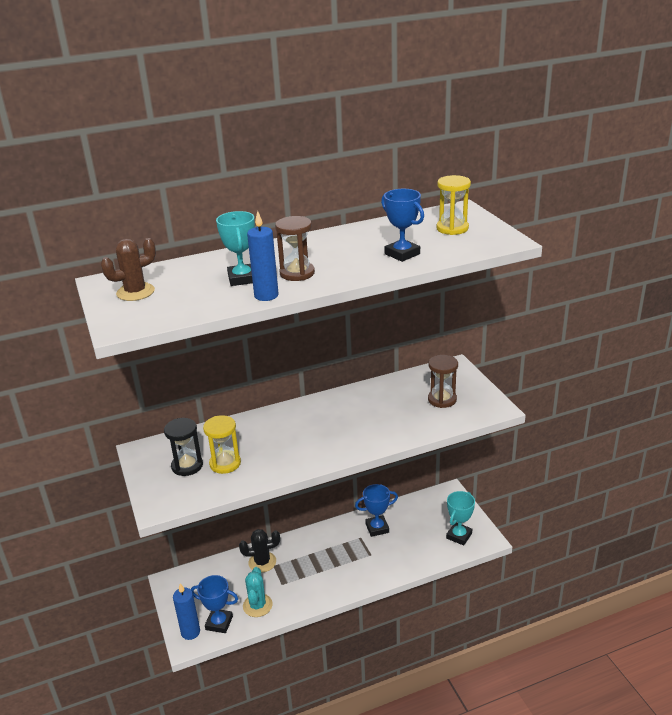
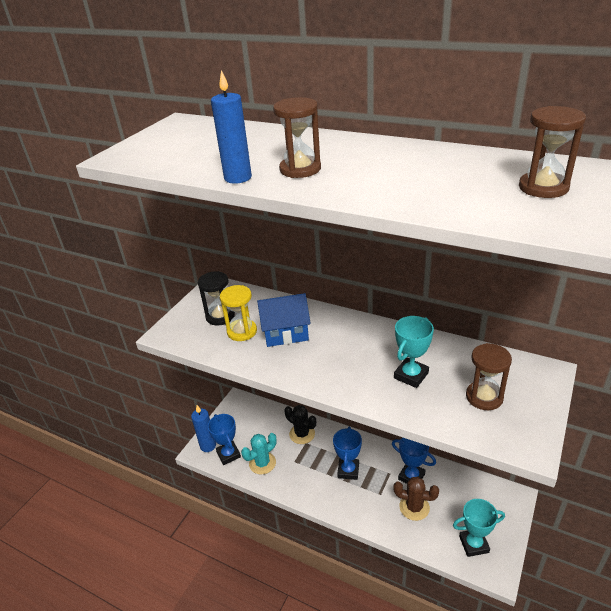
camera: 50 degrees right, 5 degrees up
(135, 292) = (177, 136): brown cactus -> brown cactus (414, 507)
(242, 278) = (255, 155): turquoise trophy -> turquoise trophy (411, 375)
(262, 443) = (285, 333): none -> blue house
(402, 254) = (428, 192): blue trophy -> blue trophy (348, 470)
(452, 228) = (543, 187): yellow hourglass -> brown hourglass

